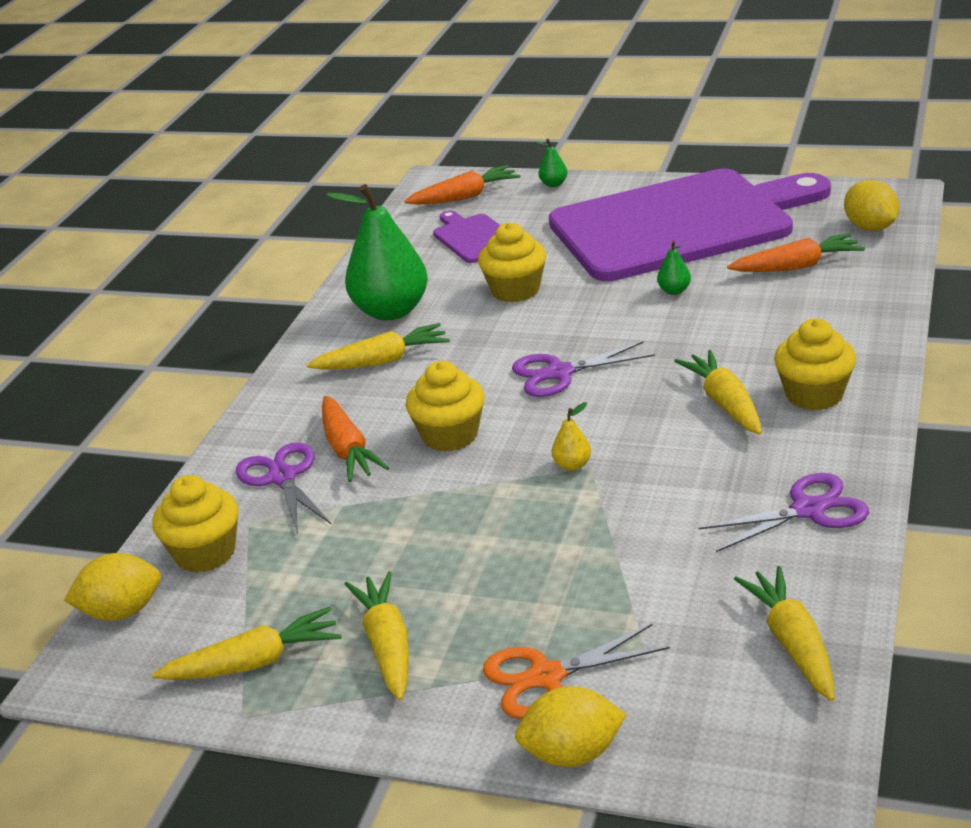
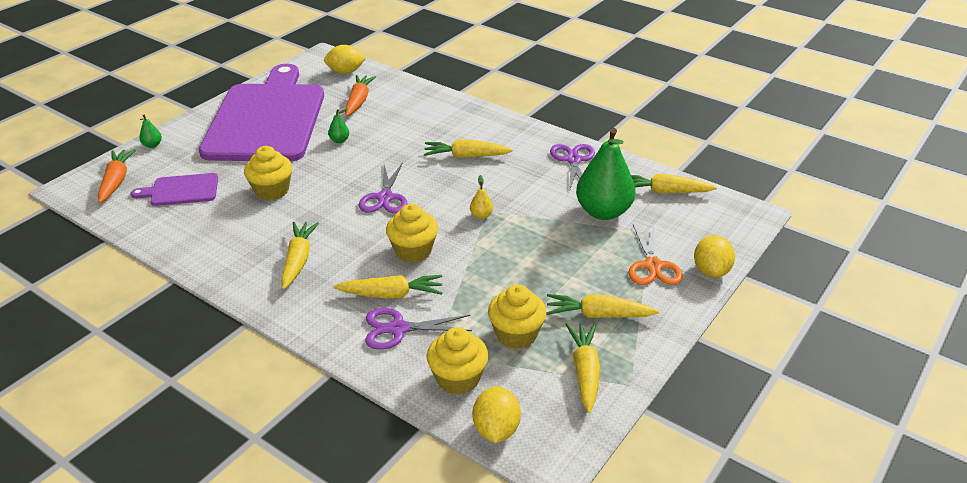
camera: 75 degrees left, 5 degrees up
(348, 450) = (391, 294): orange carrot -> yellow carrot
(391, 311) = (237, 244): green pear -> green pear (603, 212)
(814, 395) = (482, 131): yellow cupcake -> yellow cupcake (516, 334)

